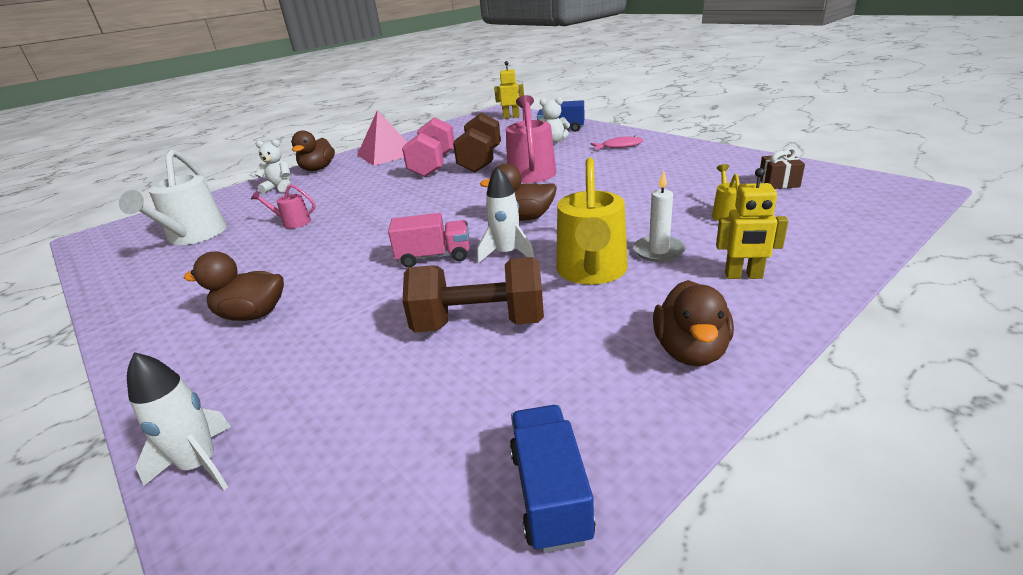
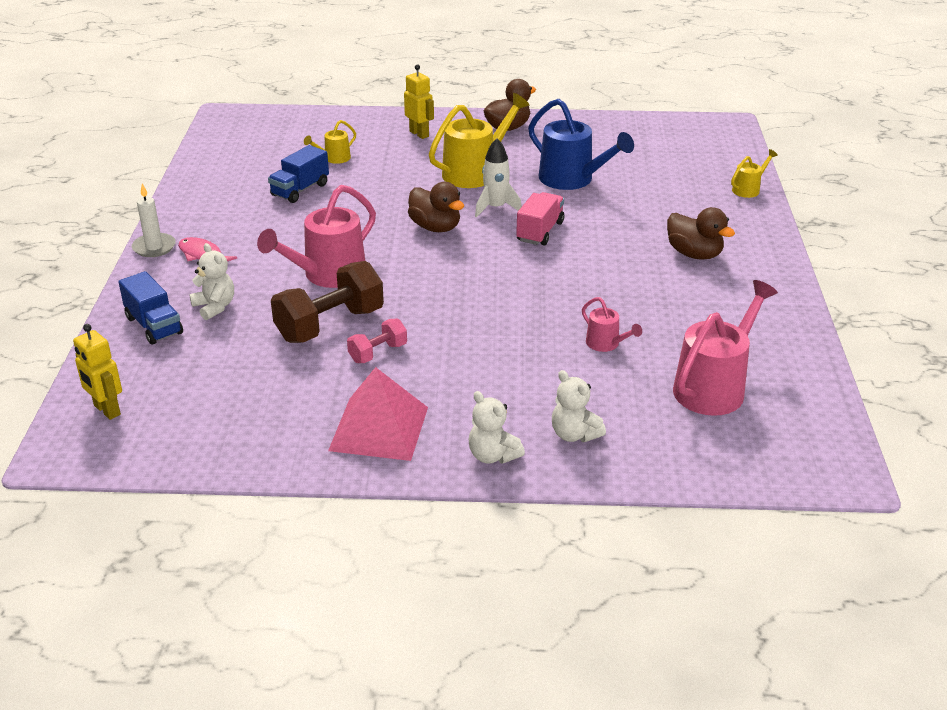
camera: 140 degrees left, 5 degrees up
(193, 236) = (714, 387): white watering can -> pink watering can
(200, 465) = (748, 189): white rocket -> yellow watering can
(318, 169) = (492, 455): brown duck -> white teddy bear
(433, 165) = (378, 353): pink dumbbell -> pink dumbbell, size x0.53
(434, 257) = (540, 232): pink truck -> pink truck turned 75 degrees clockwise
(479, 323) = (572, 180): brown dumbbell -> blue watering can
(550, 494) = (624, 125): blue truck -> blue truck (300, 190)
(658, 251) = (421, 162): white candle -> white candle (154, 247)
(778, 183) = (249, 156): brown gift -> none

